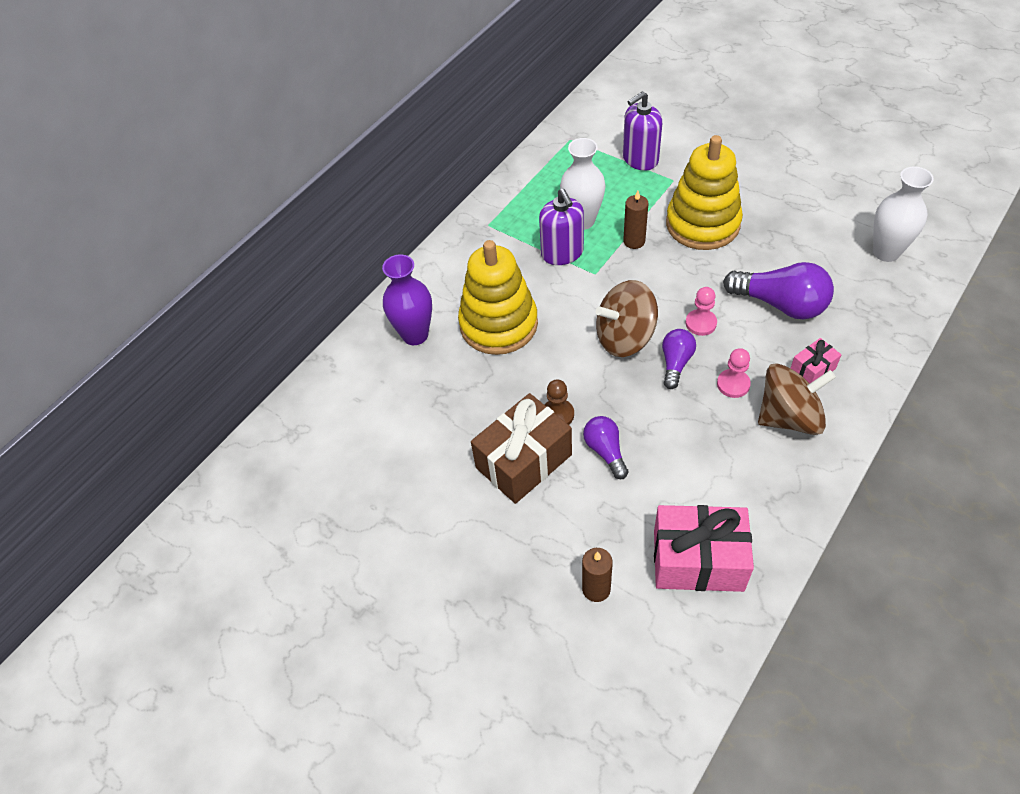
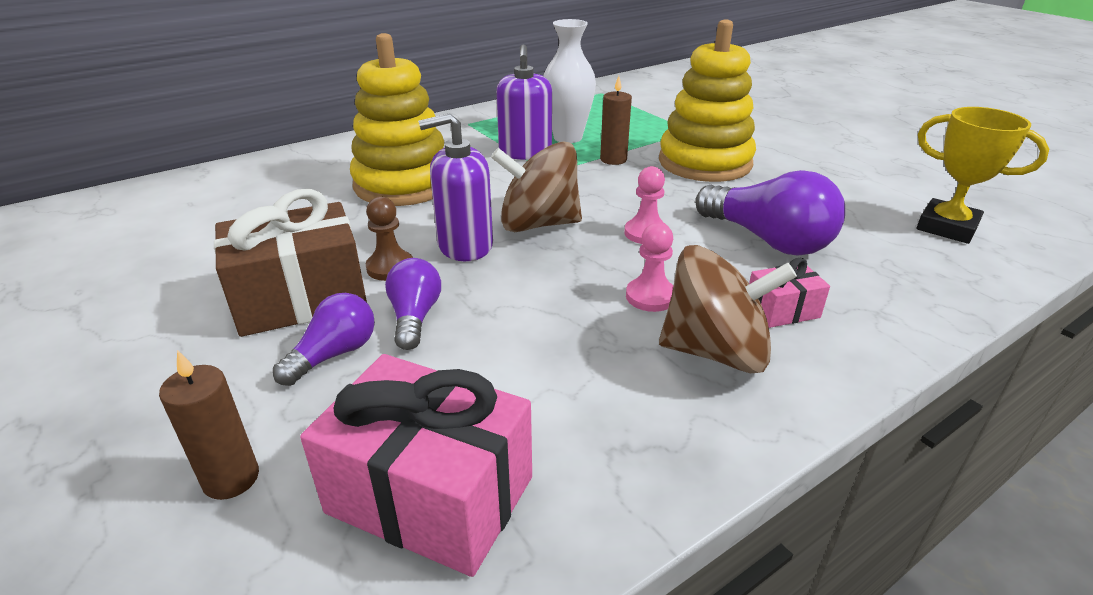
camera: 15 degrees right, 20 degrees down
(415, 335) = (309, 173): purple vase -> none
(640, 159) = (665, 113): purple soap dispenser -> purple soap dispenser (465, 246)
(675, 363) = (584, 259): purple light bulb -> purple light bulb (334, 354)
(886, 252) = (947, 227): white vase -> yellow trophy

